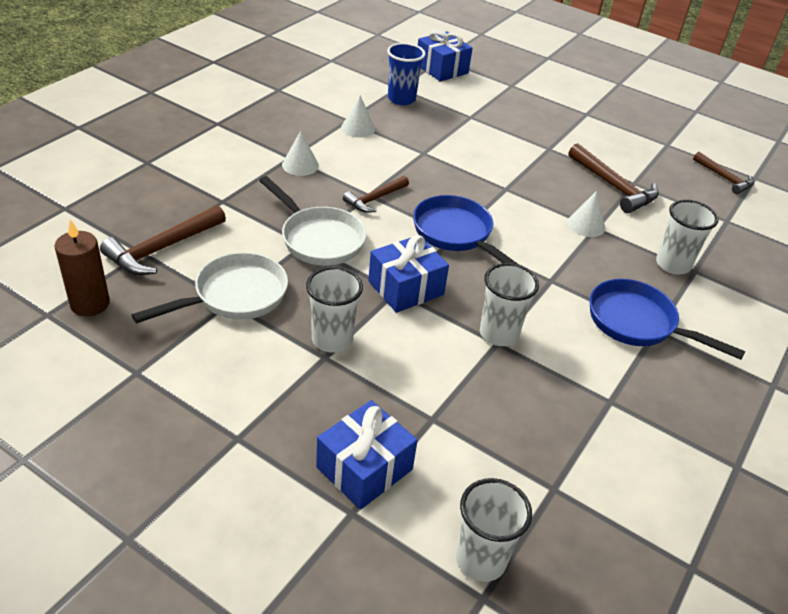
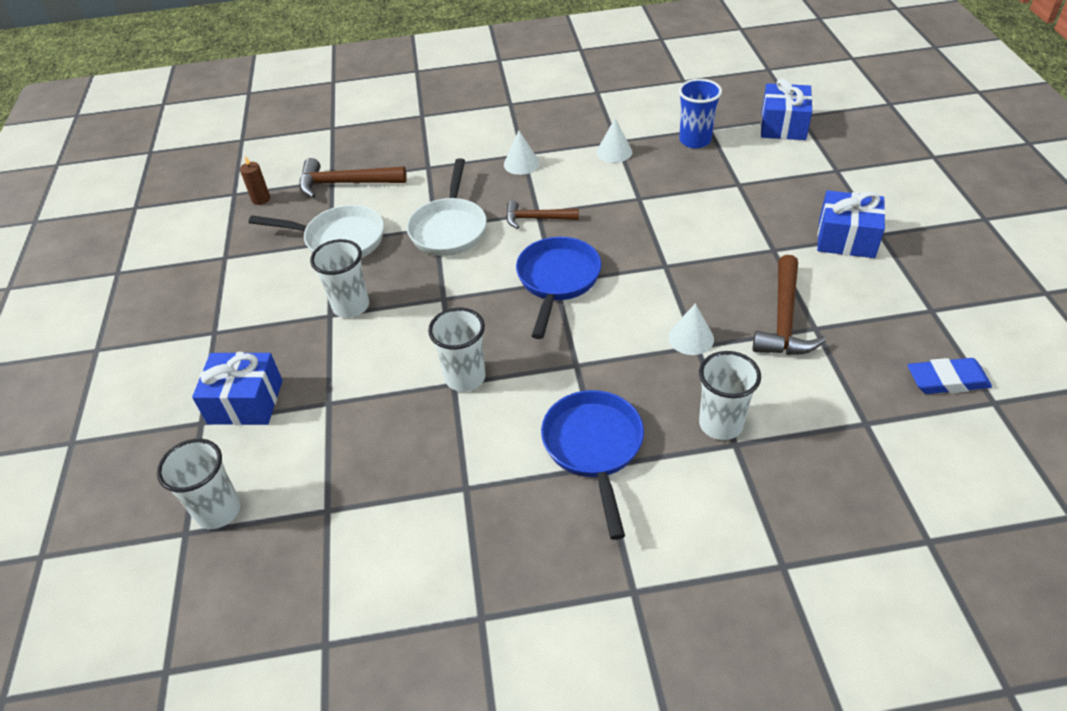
camera: 55 degrees right, 5 degrees up
(90, 304) = (261, 199): brown candle -> brown candle, size x0.62
(406, 288) = (453, 300): blue gift -> blue gift (846, 239)
(724, 178) = (947, 380): brown hammer -> blue eraser

